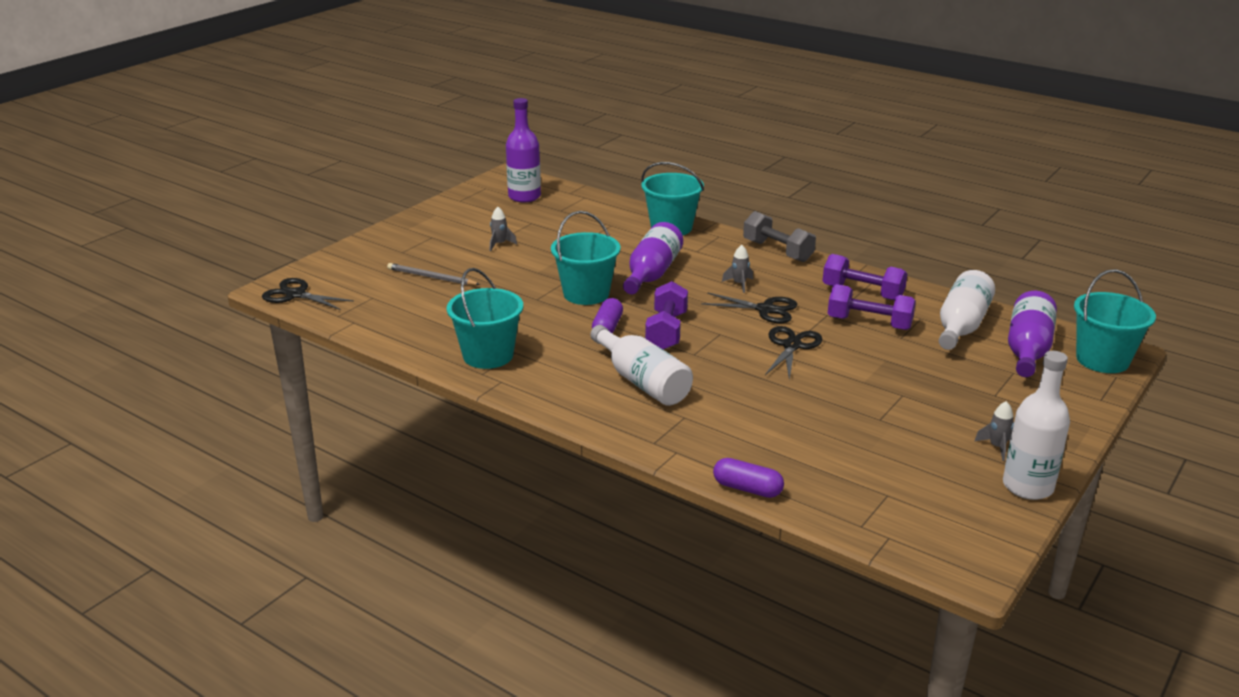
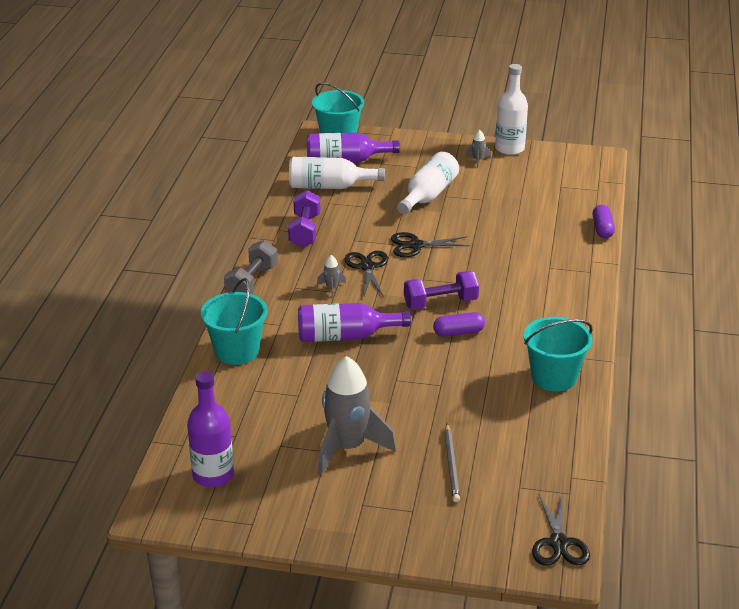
camera: 115 degrees left, 5 degrees up
(499, 244) = (347, 448): grey rocket -> grey rocket, size x2.48
(586, 294) = (410, 360): turquoise bucket -> none
(642, 381) = (522, 295): white bottle -> white bottle (428, 195)
(869, 323) = (354, 221): purple dumbbell -> none

